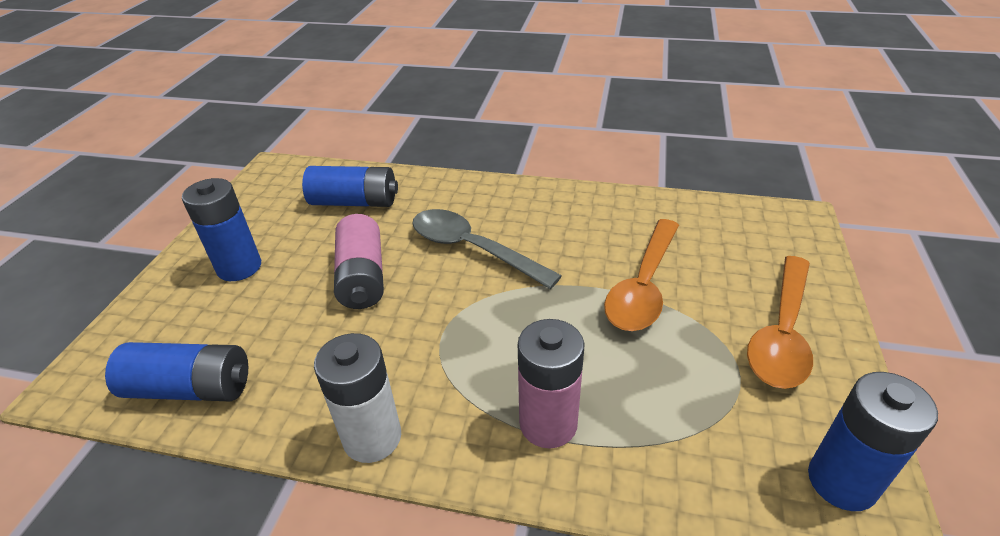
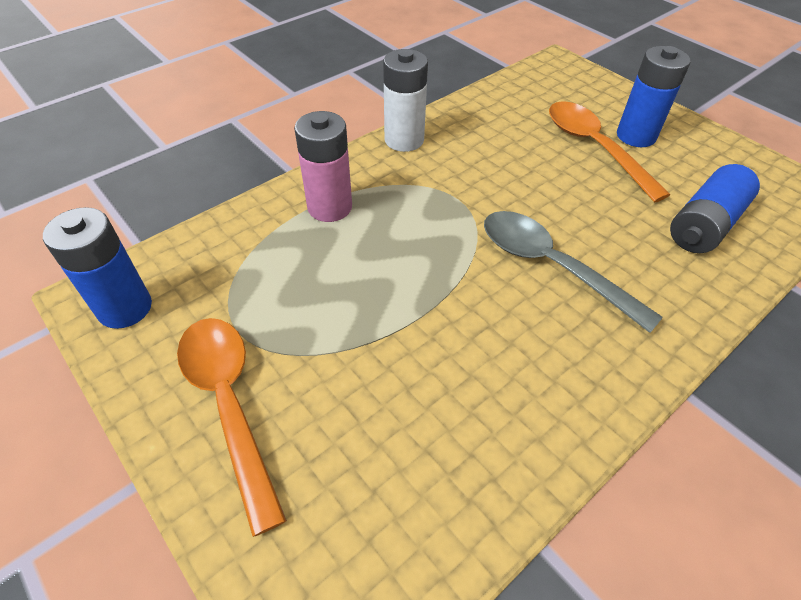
camera: 125 degrees right, 10 degrees up
(191, 388) = (515, 94): blue battery -> none
(362, 277) = (568, 188): pink battery -> none
(473, 249) = (552, 267): grey spoon -> grey spoon turned 120 degrees counterclockwise
(643, 285) = (387, 352): orange spoon -> orange spoon (595, 148)

